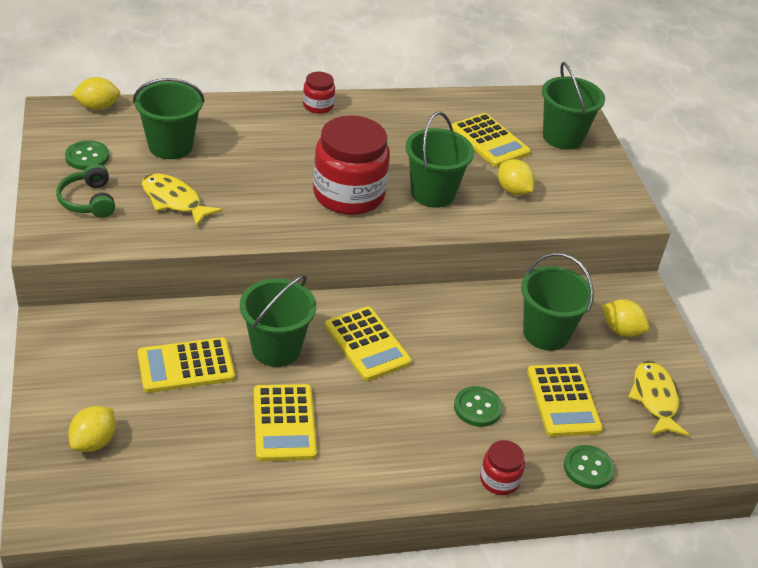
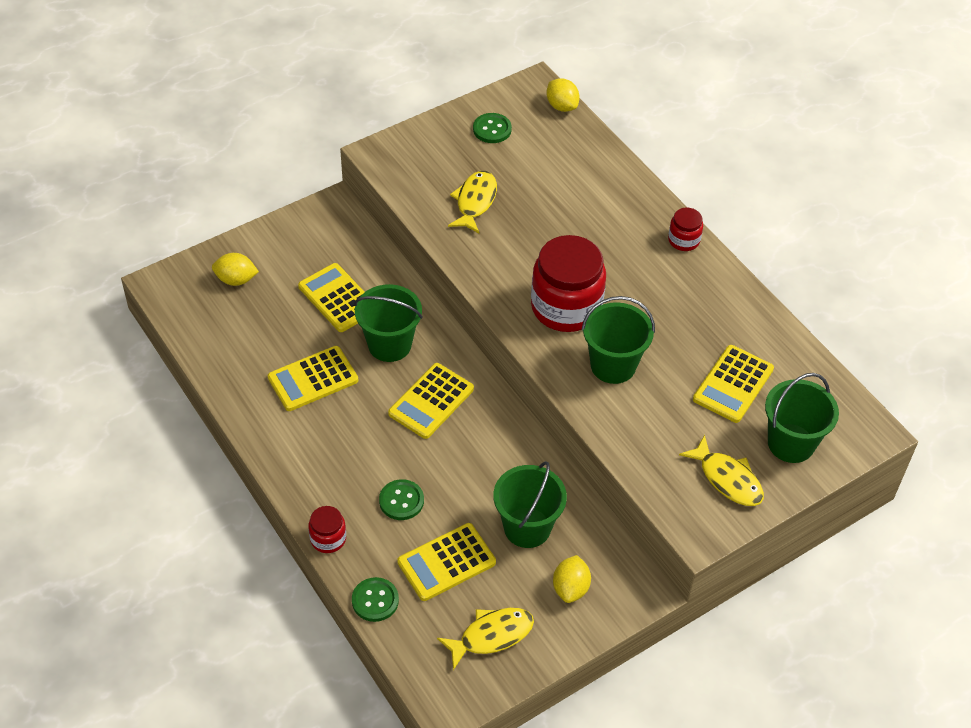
camera: 70 degrees right, 10 degrees up
(88, 201) = (439, 154): green headphones -> none
(170, 146) = (545, 170): green bucket -> none
(513, 191) = (664, 425): yellow lemon -> none
(584, 180) = (727, 479): none -> yellow fish

